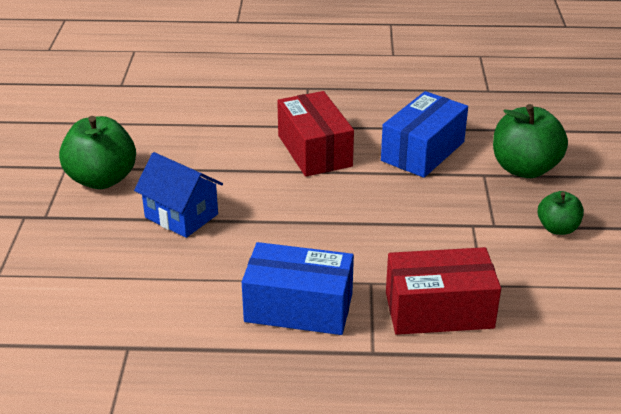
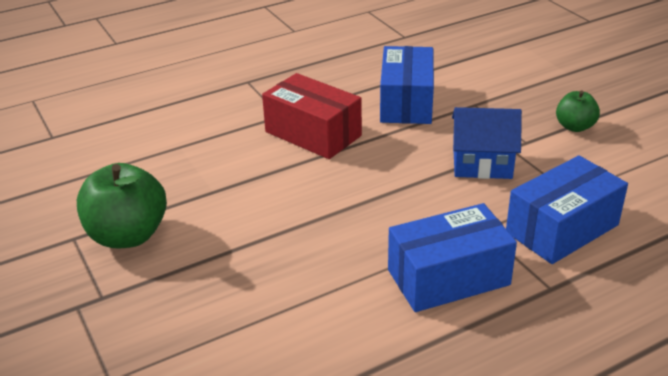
camera: 30 degrees left, 0 degrees up
(181, 216) = (249, 239): blue house -> blue house (482, 164)
(439, 310) = (562, 228): red box -> blue box
(524, 168) = (500, 89): green apple -> none

